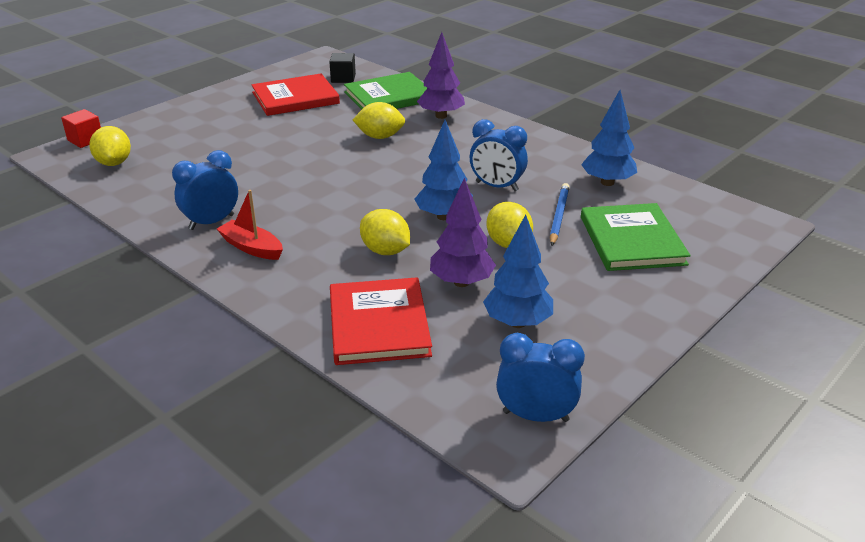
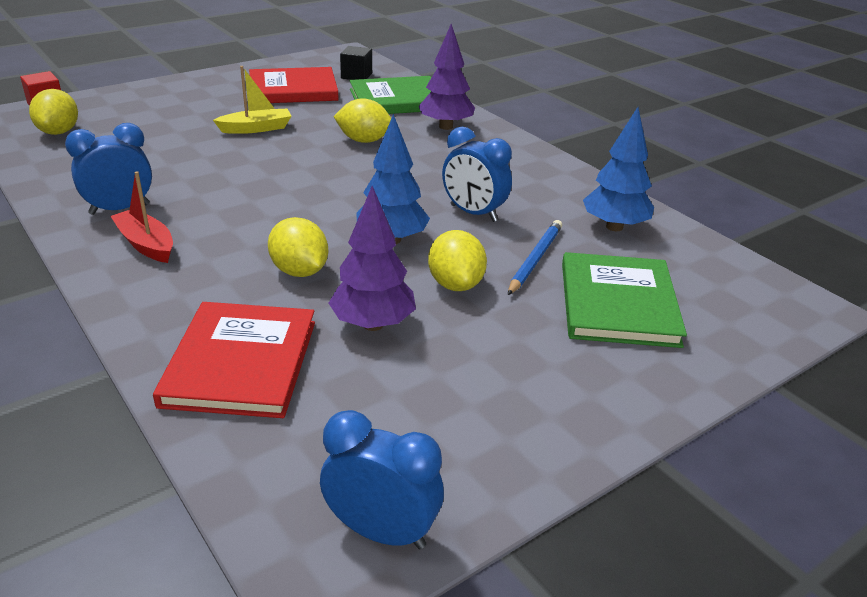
camera: 10 degrees right, 0 degrees up
(284, 138) = (256, 128): none -> yellow boat
(517, 322) = (419, 389): blue tree -> none

